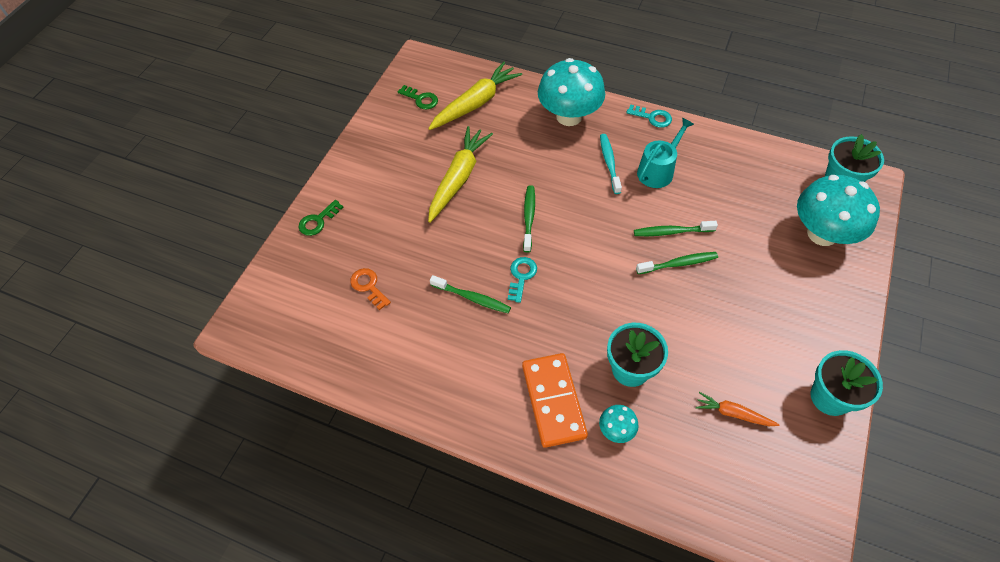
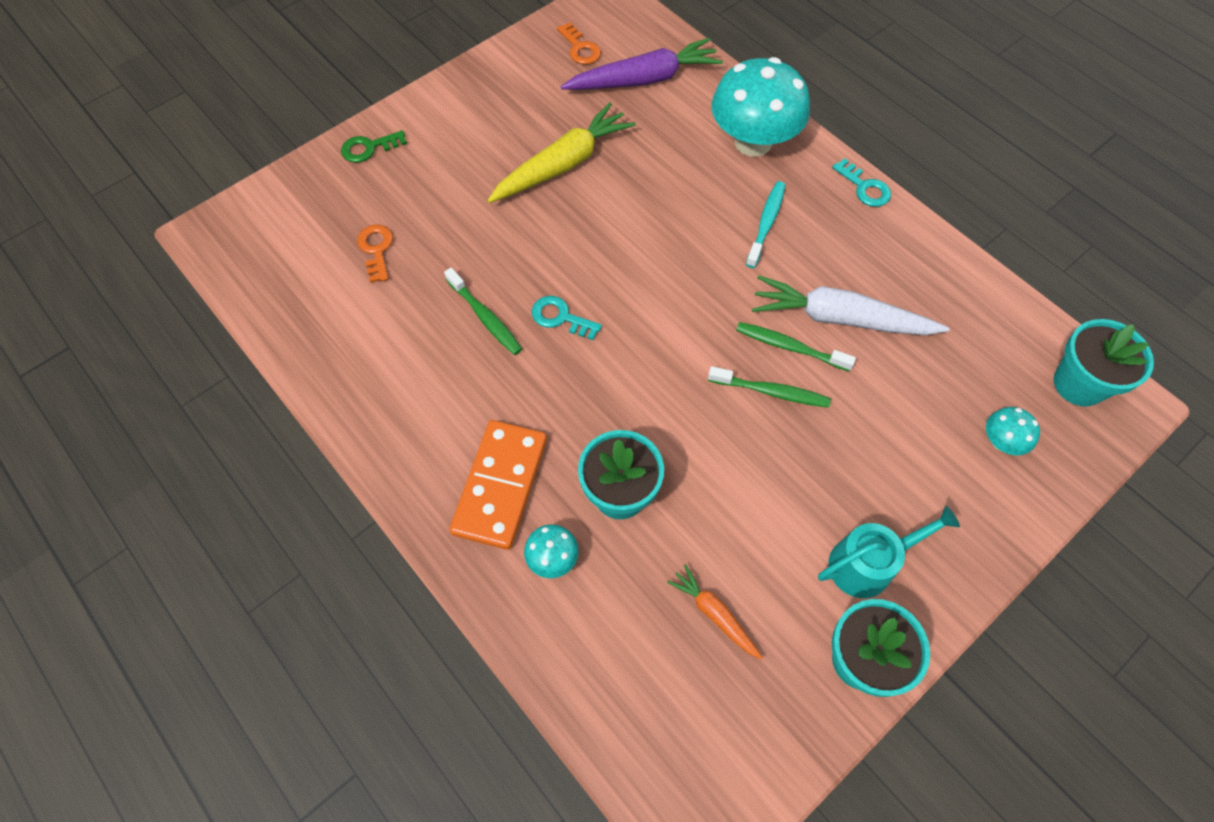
camera: 25 degrees right, 5 degrees up
(421, 99) = (580, 48): green key -> orange key
(475, 103) = (644, 79): yellow carrot -> purple carrot
(521, 276) = (560, 317): turquoise key -> turquoise key turned 105 degrees counterclockwise
(529, 217) = (617, 249): green toothbrush -> none
(658, 171) = (825, 260): turquoise watering can -> turquoise watering can (868, 563)
(689, 201) = (840, 318): none -> white carrot
(822, 233) = (1001, 442): turquoise mushroom -> turquoise mushroom, size x0.44

